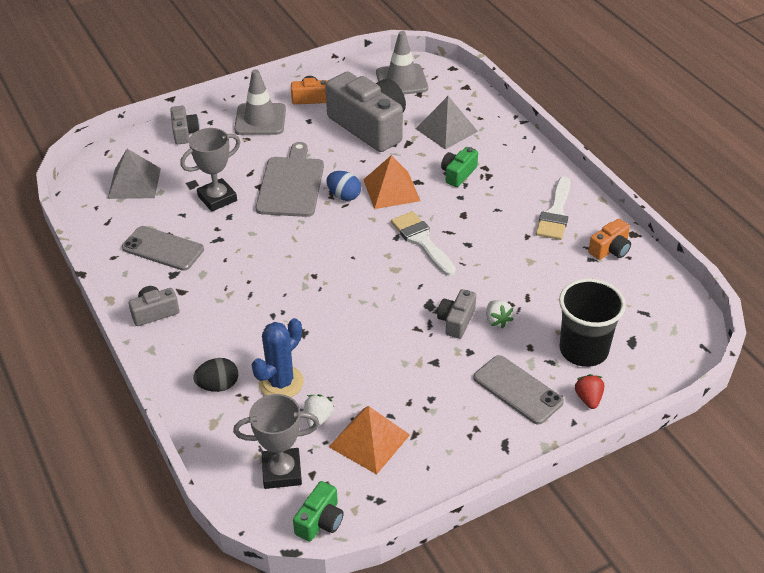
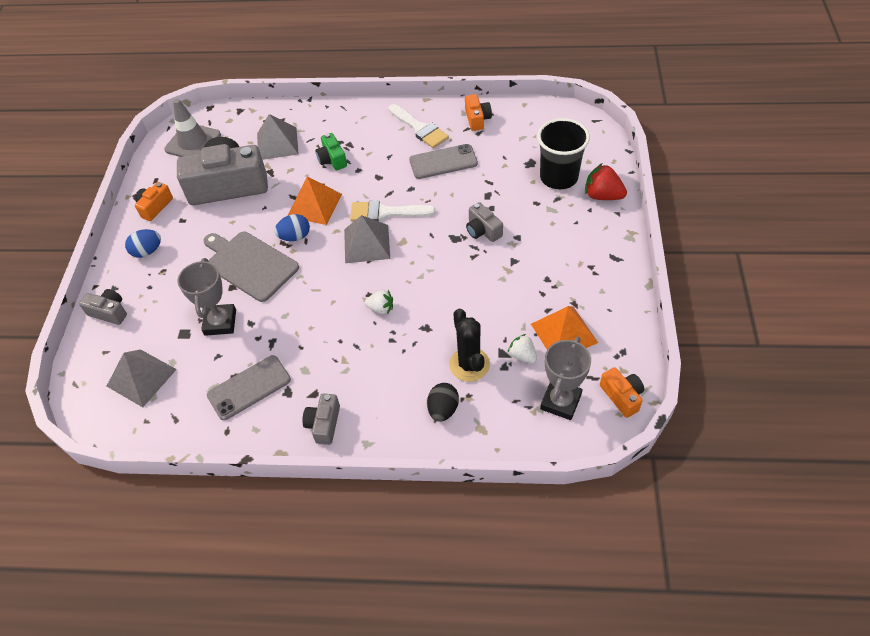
camera: 55 degrees left, 10 degrees up
(260, 119) = (147, 251): grey traffic cone -> blue egg
(281, 383) = (469, 364): blue cactus -> black cactus
(320, 521) = (622, 396): green camera -> orange camera
(373, 246) = (367, 243): none -> grey pyramid
(497, 320) = (499, 208): white strawberry -> white strawberry (381, 308)
(518, 390) = (571, 227): grey phone -> grey phone (443, 162)
(588, 399) = (602, 196): red strawberry -> red strawberry, size x1.56

